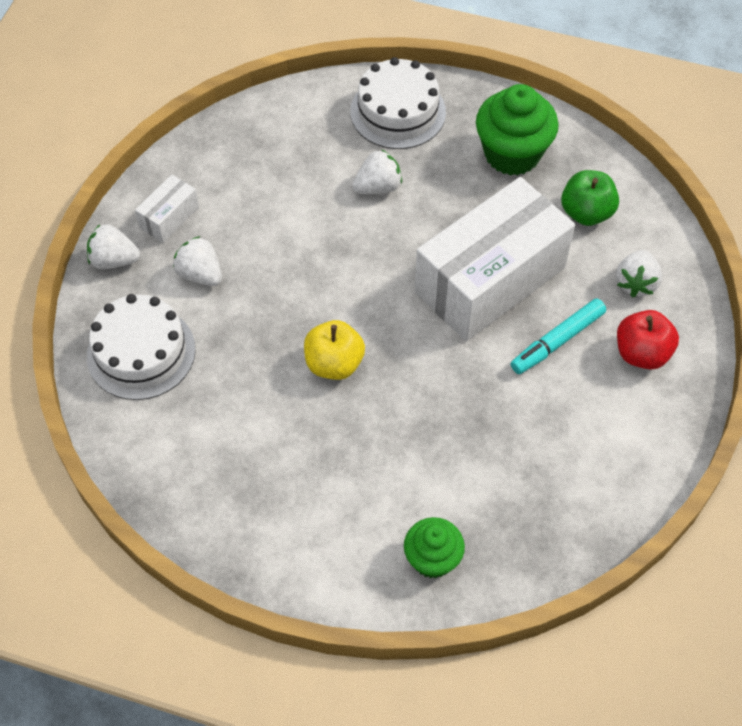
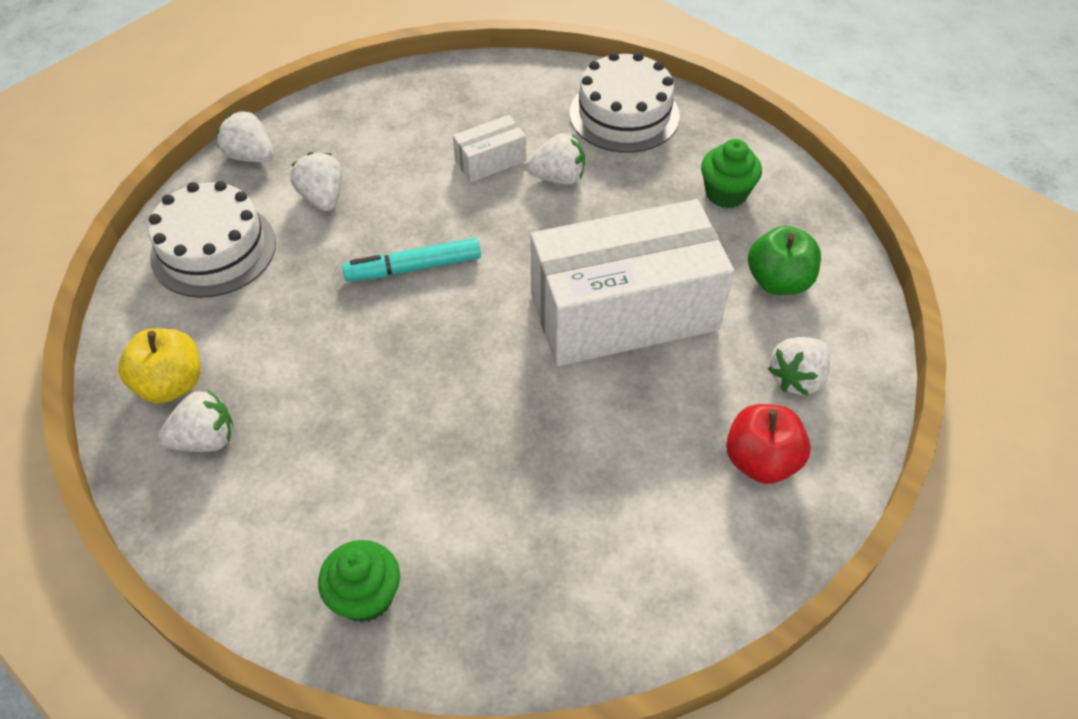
camera: 25 degrees right, 5 degrees down
(169, 217) = (330, 136): white box -> white box (490, 161)
(242, 501) = (205, 439): none -> white strawberry
(334, 363) = (398, 334): yellow apple -> yellow apple (171, 384)
(512, 154) = (726, 193): green cupcake -> green cupcake, size x0.61
(557, 341) = (664, 407): turquoise marker -> turquoise marker (413, 268)

